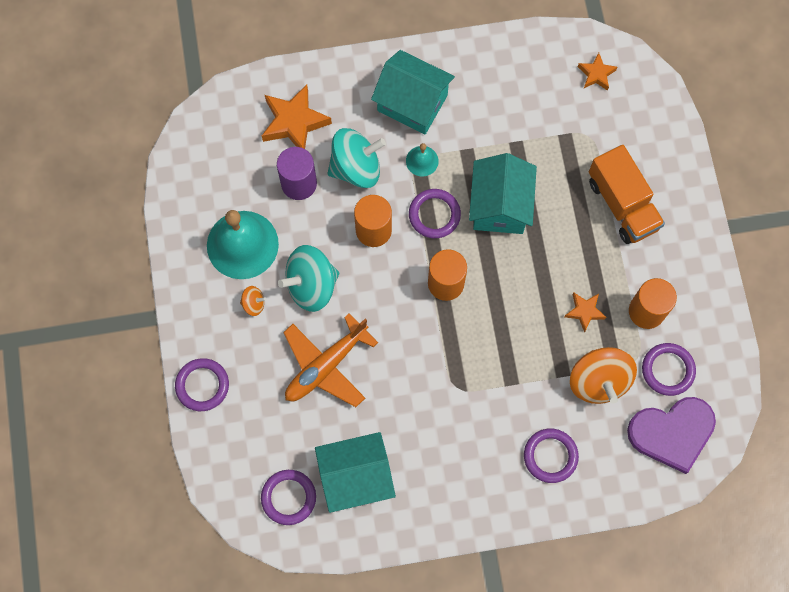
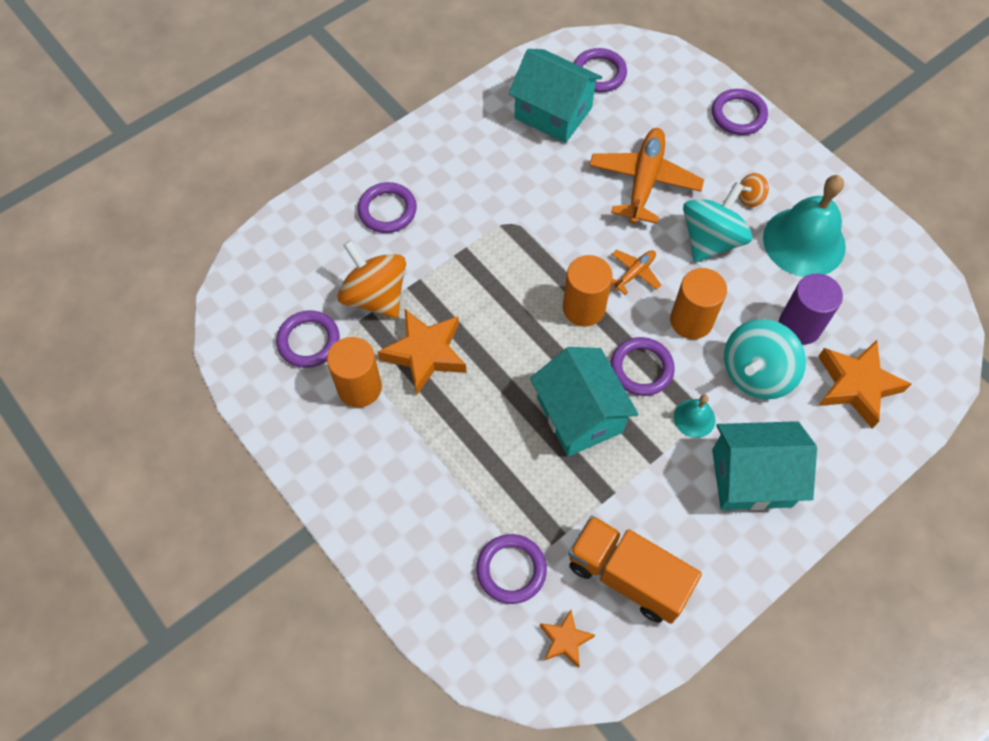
camera: 150 degrees right, 10 degrees down
(356, 477) = (553, 113): turquoise house -> turquoise house turned 75 degrees clockwise
(389, 290) = (634, 273): none -> orange plane
(584, 311) = (425, 353): orange star -> orange star, size x1.81
(606, 131) = (511, 570): none -> purple ring
(622, 204) = (445, 490): orange truck -> orange truck (627, 576)
(672, 433) = (277, 286): purple heart -> none

